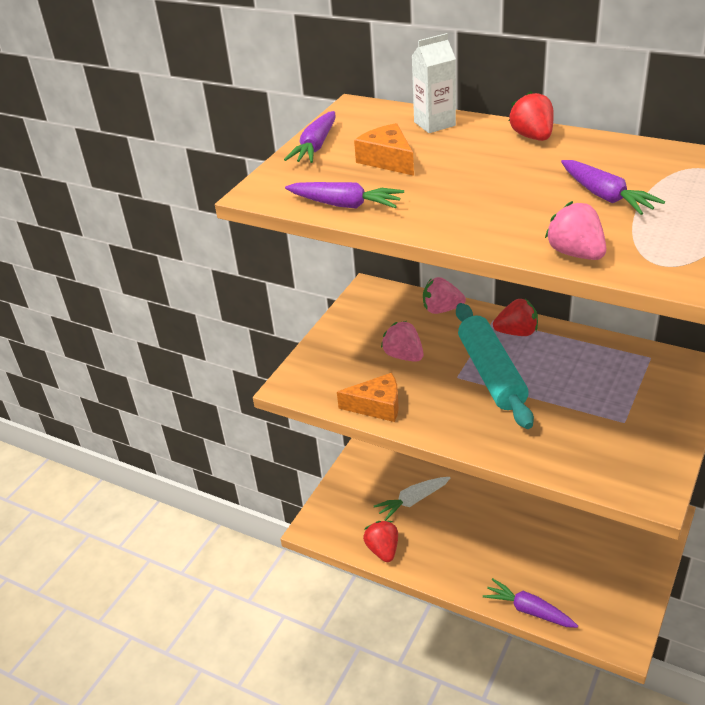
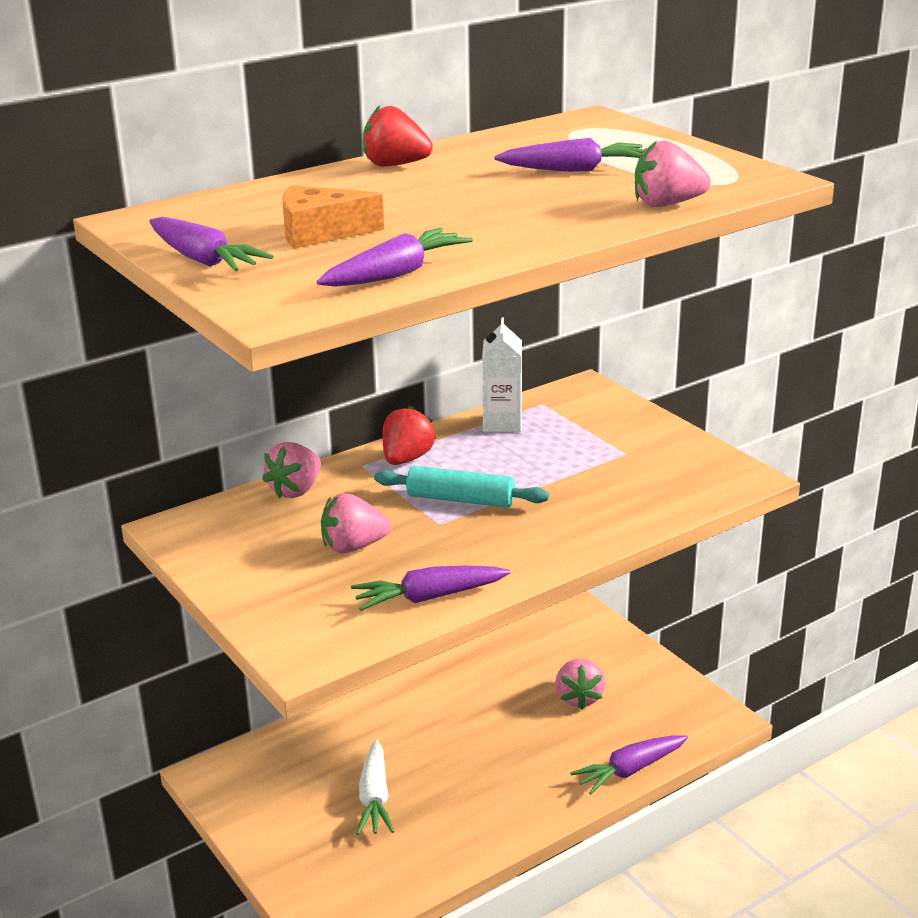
camera: 65 degrees left, 10 degrees down
(377, 406) = (429, 597): orange cheese -> purple carrot
(383, 550) = (433, 862): red strawberry -> none
(434, 124) = (271, 194): white carton -> white carton (502, 423)
(491, 373) = (460, 499): turquoise rolling pin -> turquoise rolling pin, size x0.65
(575, 554) = (579, 698): none -> pink strawberry

